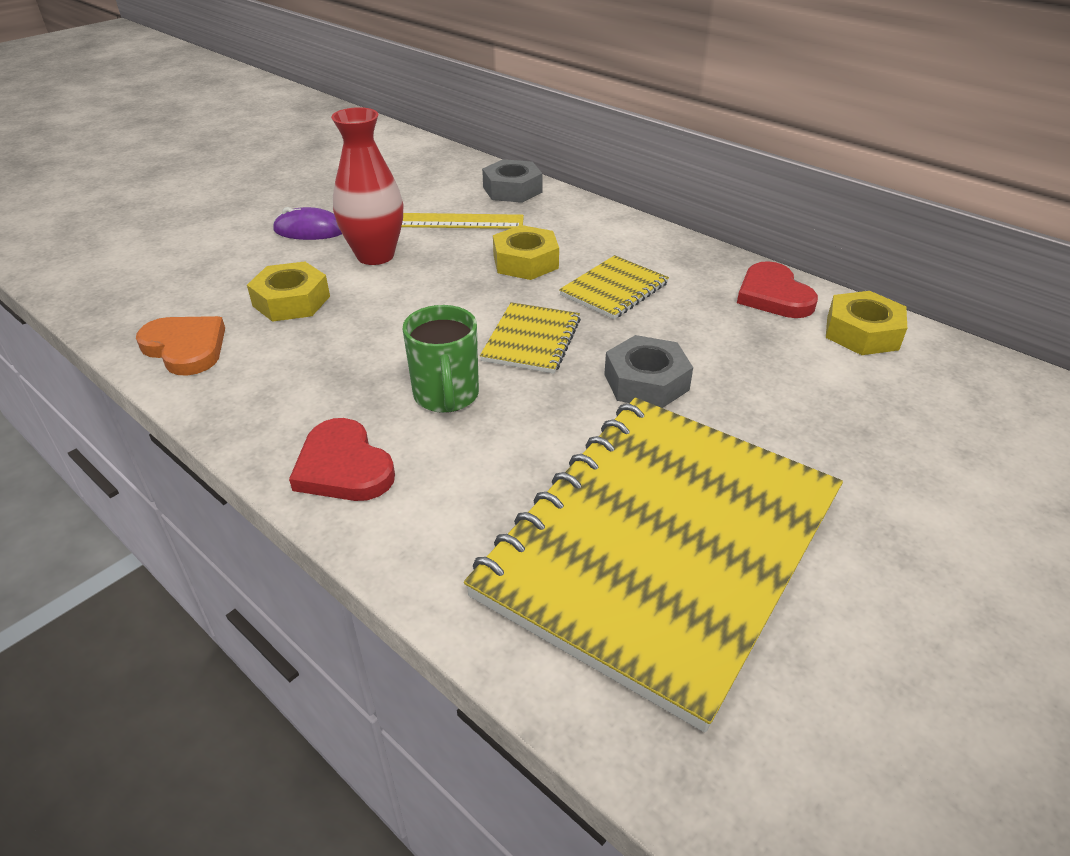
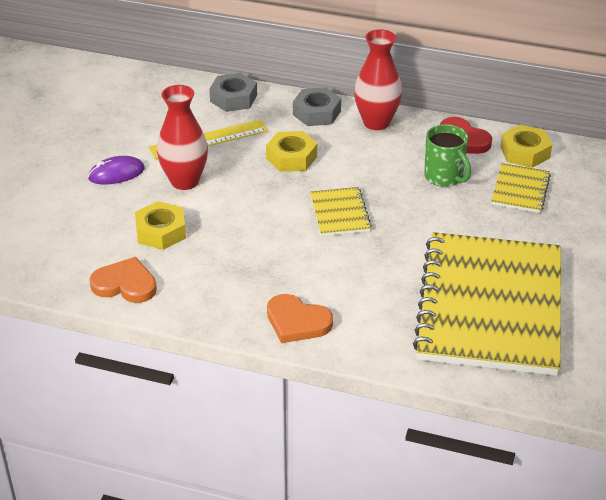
camera: 25 degrees left, 0 degrees up
(343, 467) = (297, 322): red heart -> orange heart
(446, 396) = (318, 264): green mug -> green mug (444, 177)
(614, 289) = (363, 163): yellow notebook -> yellow notebook (520, 190)
(646, 382) = (425, 220): grey nut -> grey nut (316, 113)
(667, 249) = (376, 122): none -> red vase

